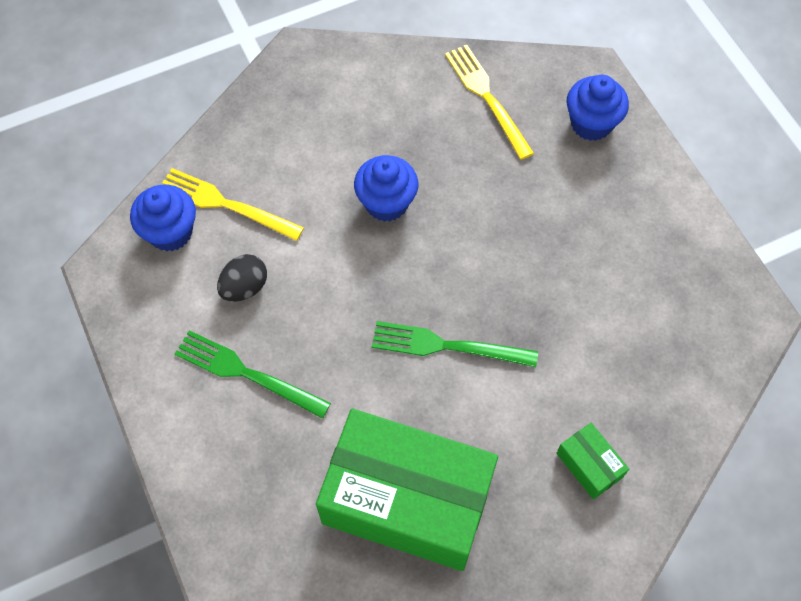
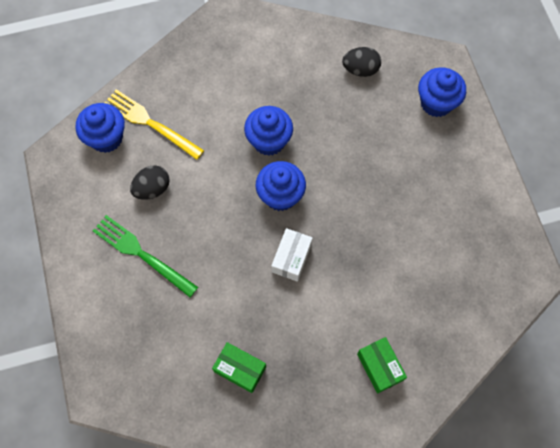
camera: 10 degrees right, 5 degrees up
(407, 500) = (240, 369): green box -> green box, size x0.40
(415, 269) = (280, 195): none -> blue cupcake
(446, 346) = (291, 258): green fork -> white box
(486, 97) = (360, 69): yellow fork -> black egg

